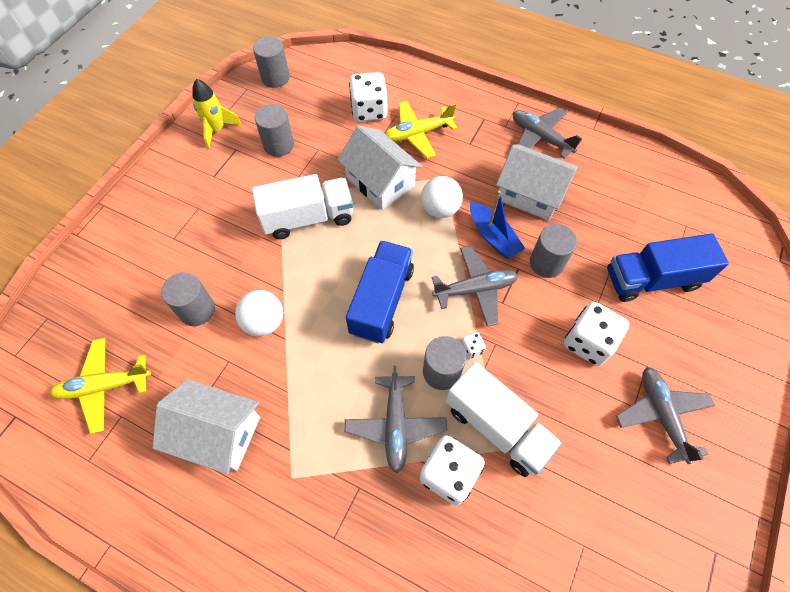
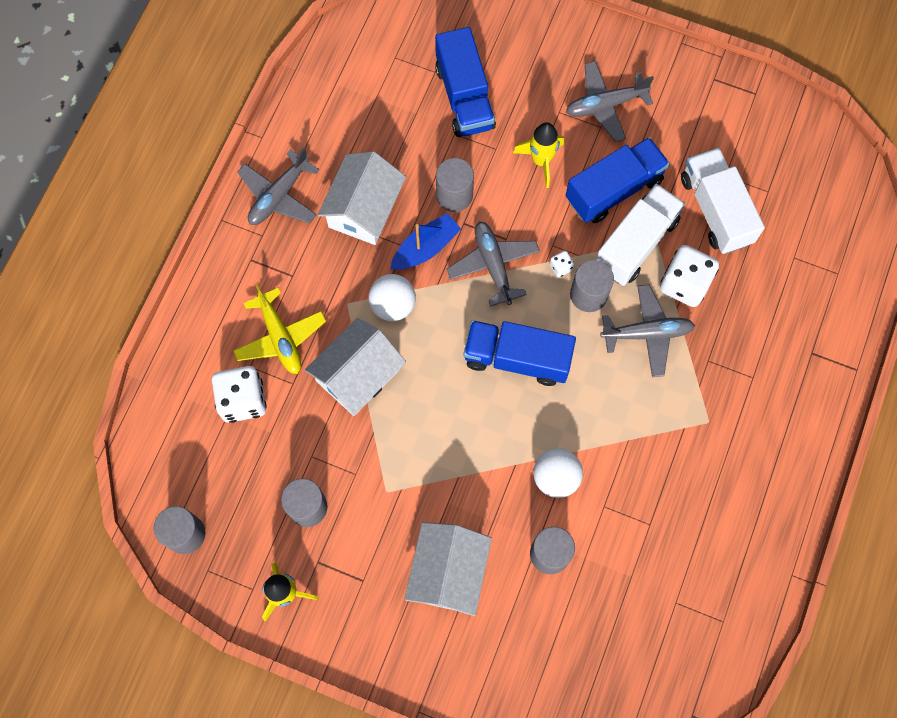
camera: 95 degrees left, 10 degrees up
(104, 386) = (648, 629): yellow plane -> none
(217, 433) = (678, 500): white house -> white house (448, 572)
(308, 218) = (417, 452): white truck -> white truck (715, 210)
(559, 411) = (614, 189): none -> blue truck
(588, 342) = (541, 161): white dice -> yellow rocket

